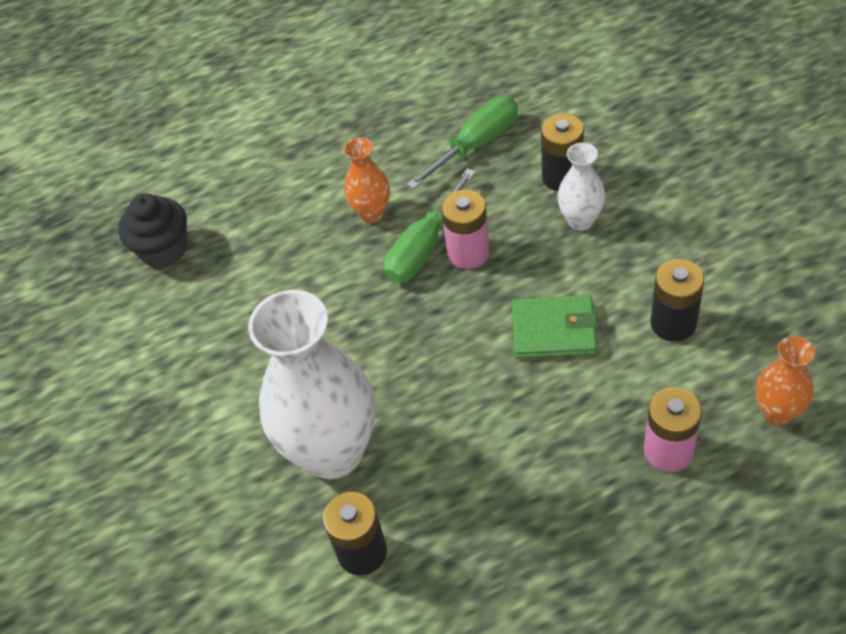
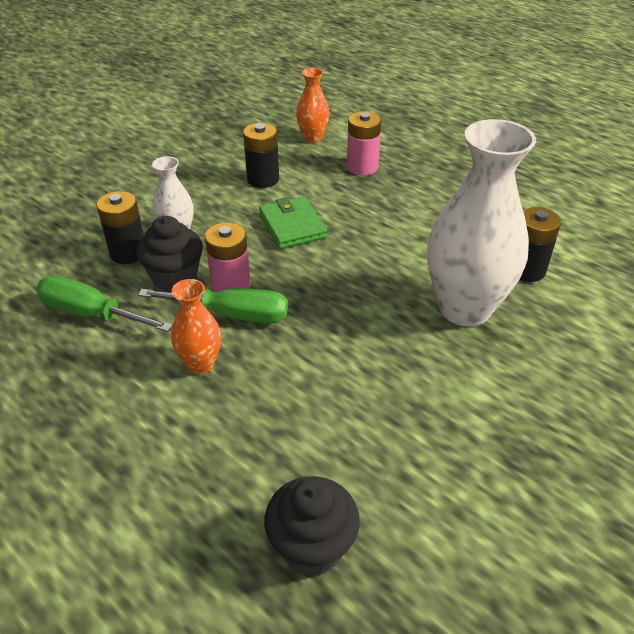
camera: 120 degrees left, 10 degrees down
(504, 210) = (175, 277): none -> black cupcake

